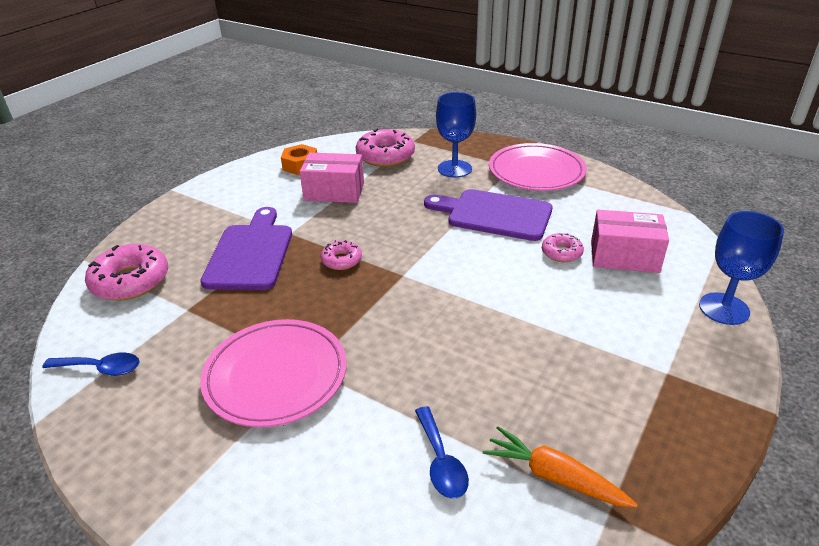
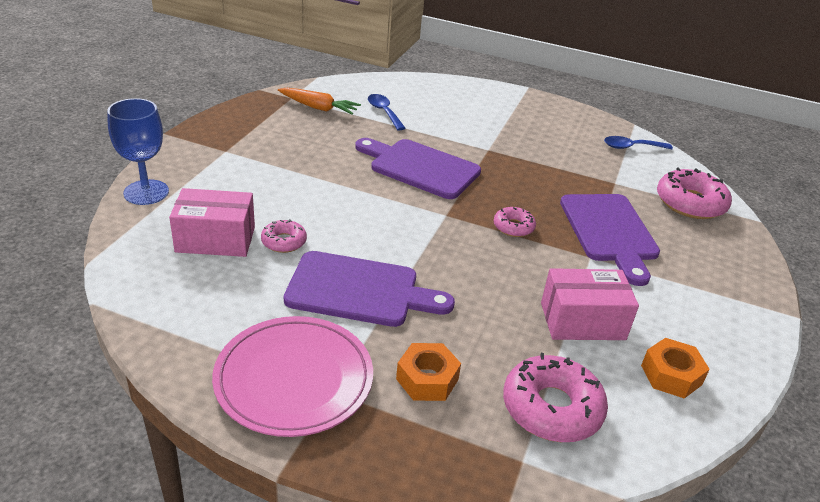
camera: 165 degrees right, 0 degrees up
(276, 375) = (508, 145): pink plate -> none
(412, 337) = (420, 167): none -> purple cutting board
(454, 169) = (427, 379): blue goblet -> orange nut

